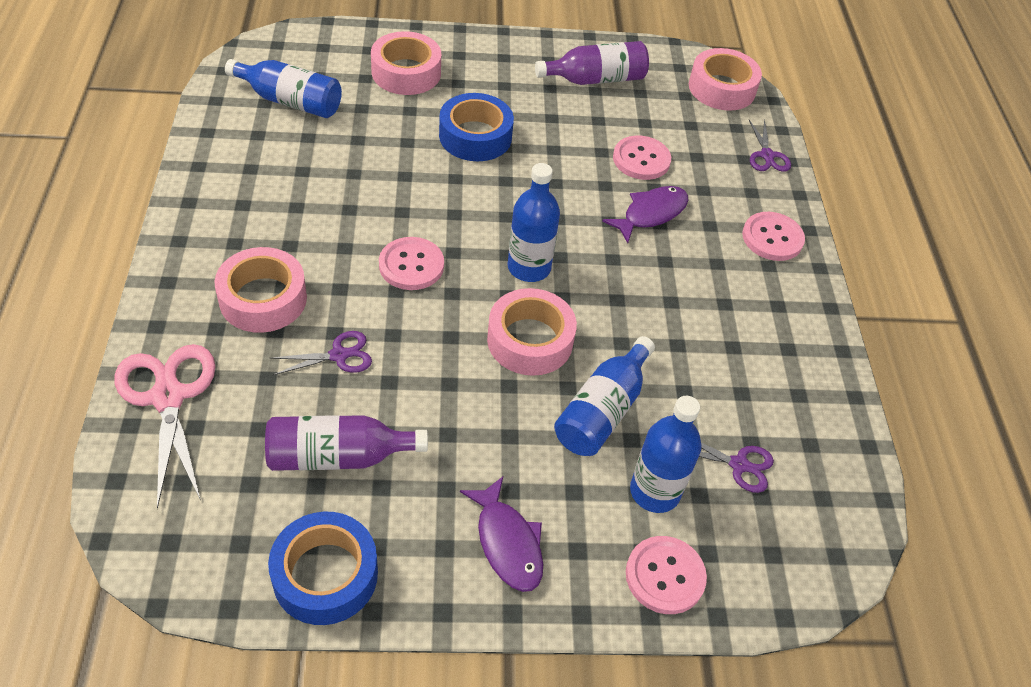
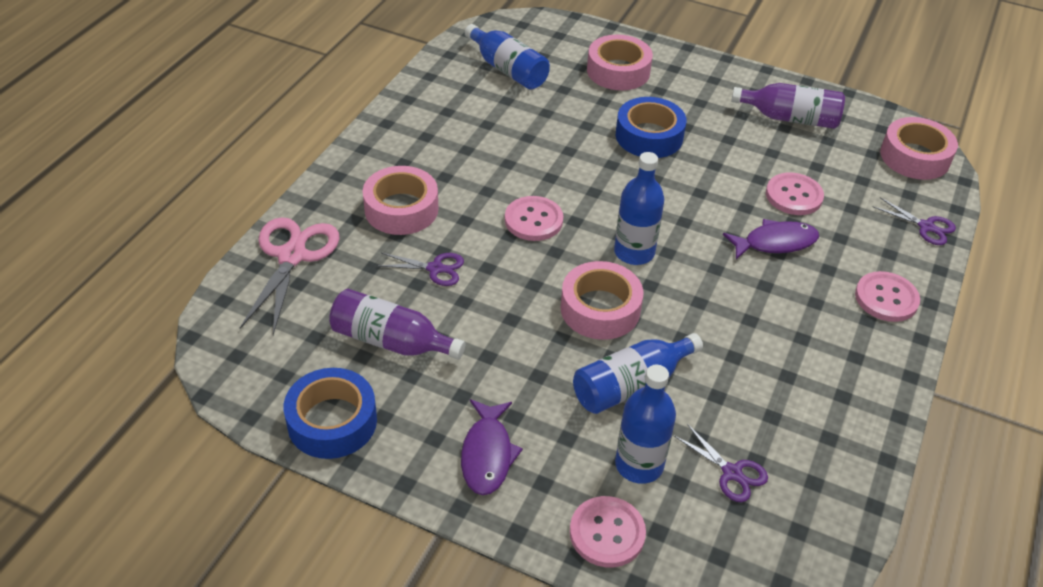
camera: 30 degrees right, 5 degrees down
(767, 155) = (926, 227): purple scissors -> purple scissors turned 75 degrees counterclockwise

